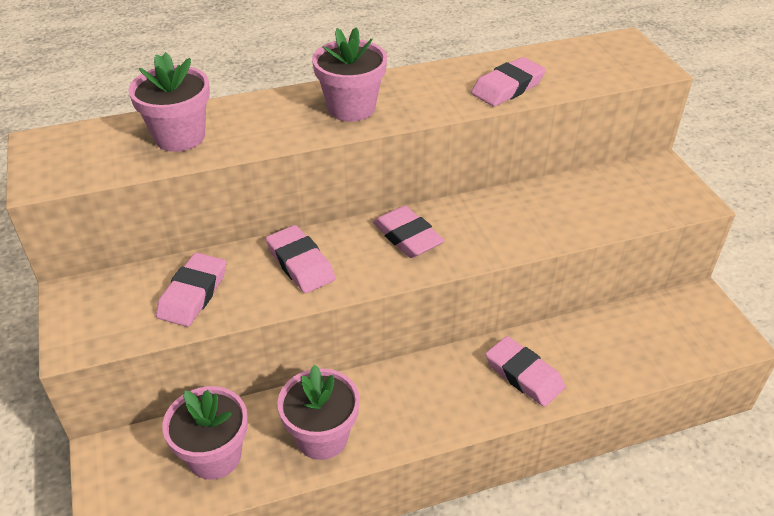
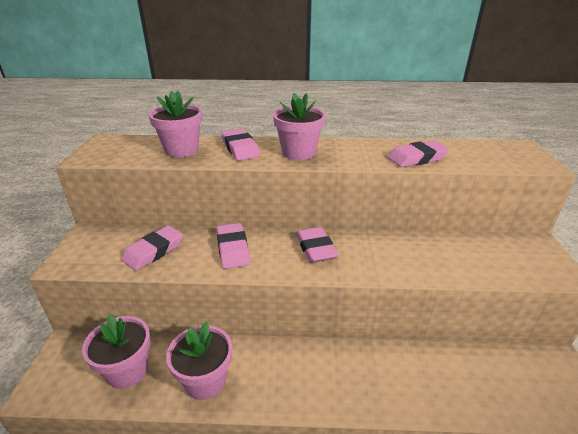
camera: 20 degrees right, 10 degrees down
(524, 375) = (380, 380): pink eraser -> pink eraser (240, 148)

